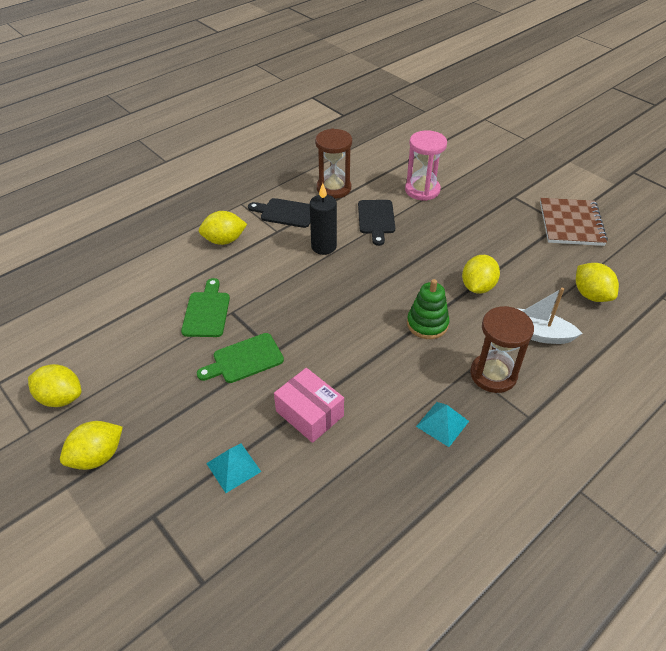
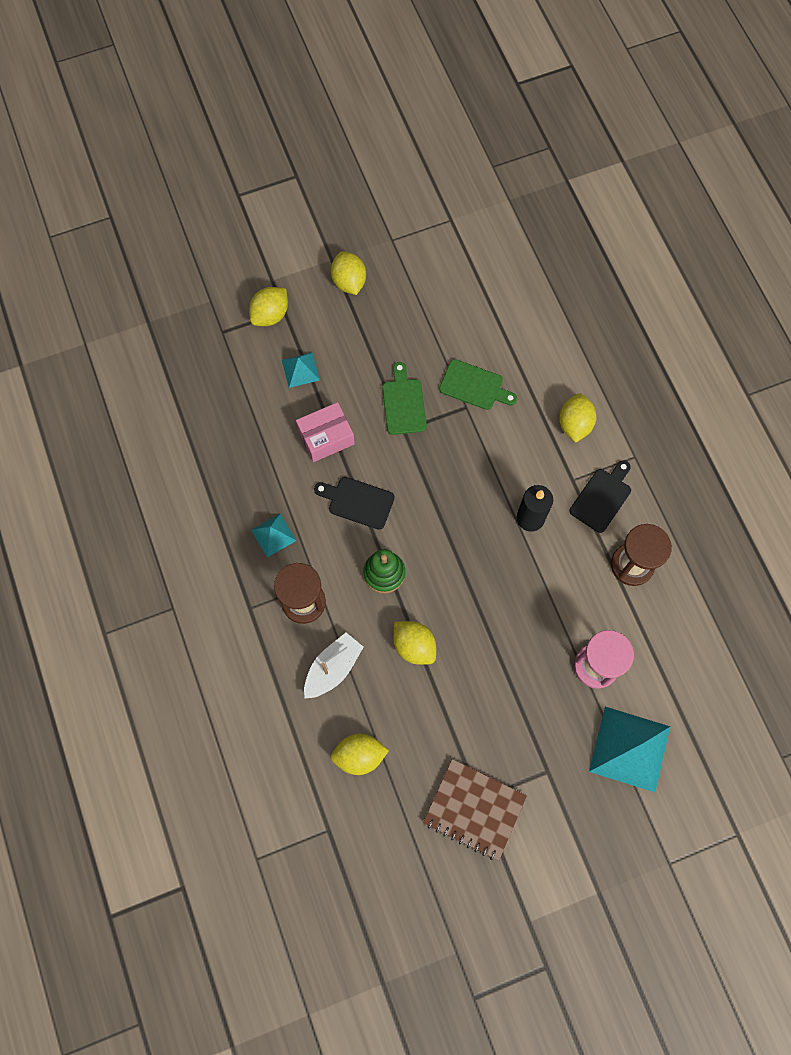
camera: 110 degrees right, 25 degrees up
(61, 398) = (417, 262): yellow lemon -> yellow lemon (270, 315)
(376, 219) = (558, 590): black cutting board -> black cutting board (357, 502)
(467, 165) = (630, 748): none -> turquoise pyramid

